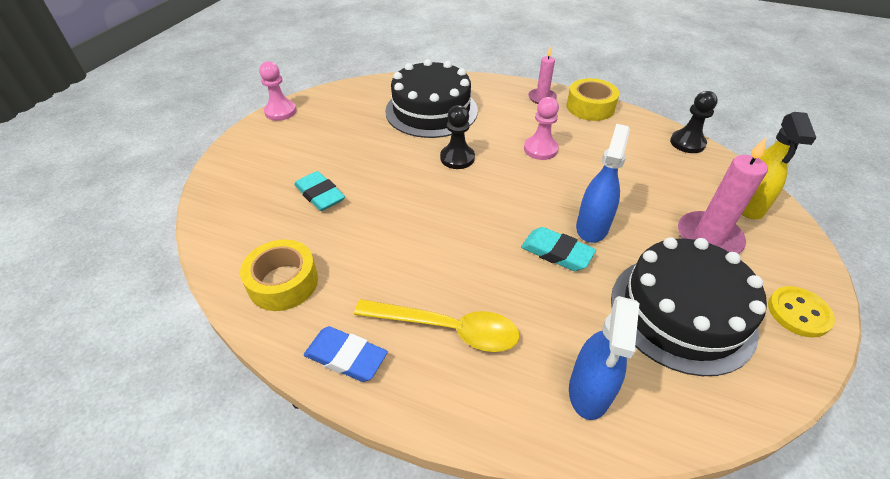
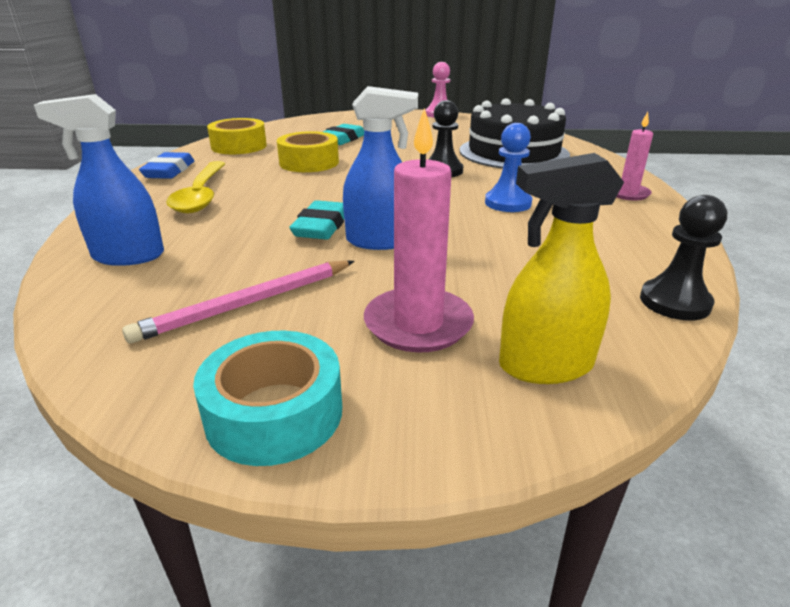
camera: 70 degrees right, 15 degrees down
(540, 149) = (508, 203): pink pawn -> blue pawn
(590, 107) = (656, 222): yellow tape -> yellow tape (309, 162)
(682, 312) = (248, 304): black cake -> pink pencil
(798, 313) = (274, 413): yellow button -> turquoise tape

